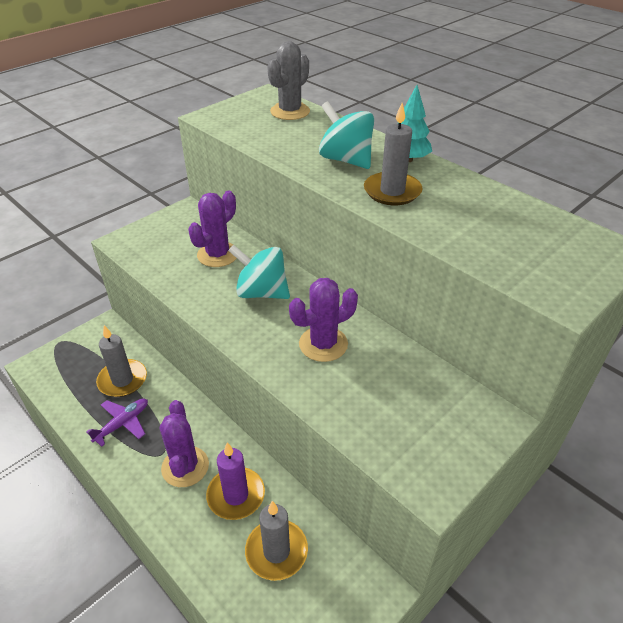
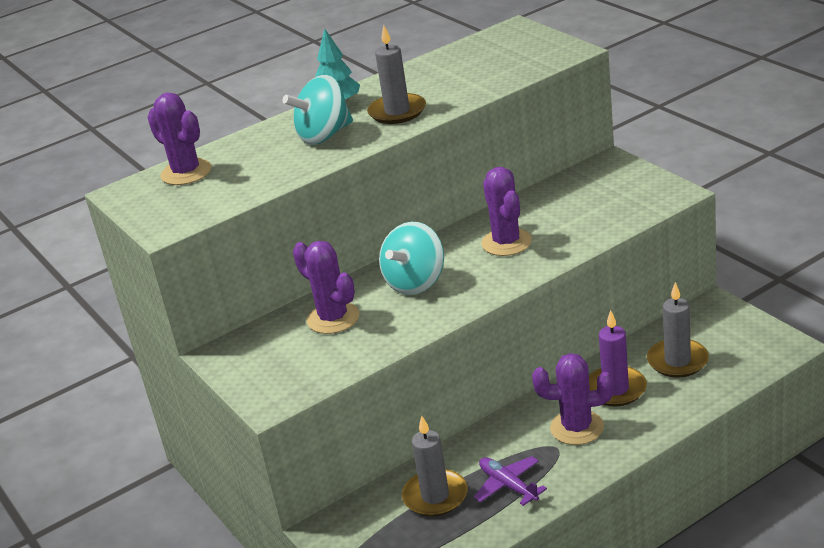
camera: 75 degrees left, 10 degrees down
(290, 111) = (186, 172): grey cactus -> purple cactus

